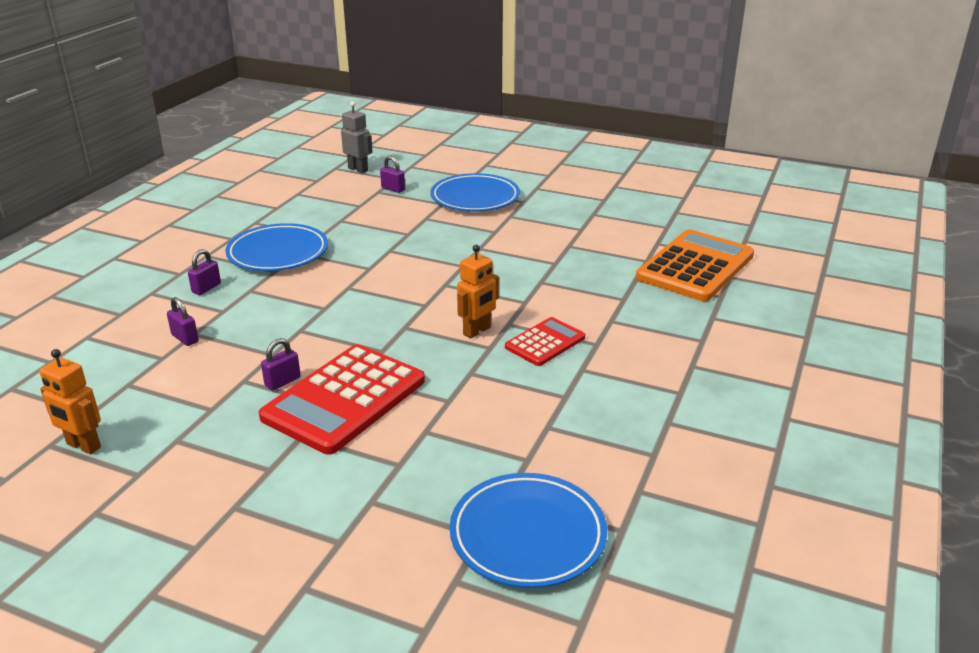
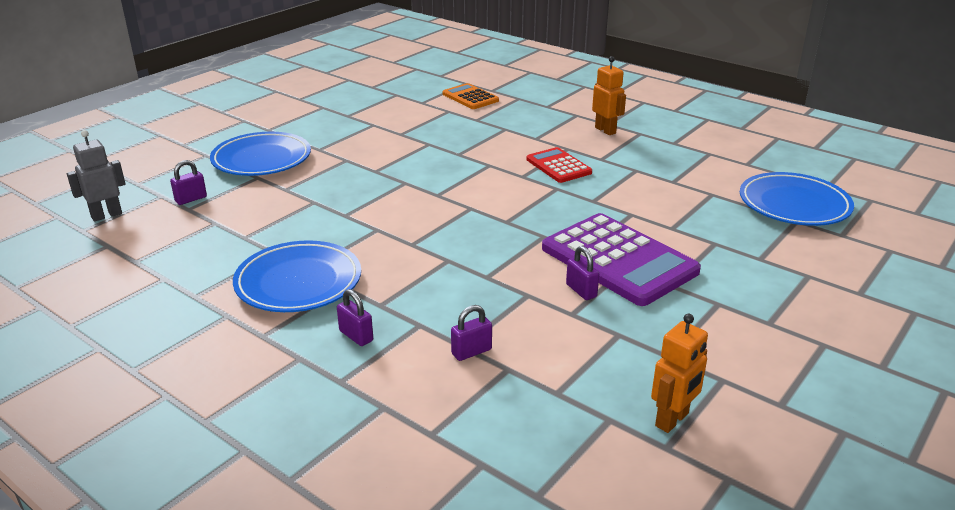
camera: 75 degrees left, 0 degrees up
(344, 399) = (619, 260): red calculator -> purple calculator
(477, 331) = (529, 190): orange robot -> orange robot (605, 130)
(695, 267) = (470, 97): orange calculator -> orange calculator, size x0.54

